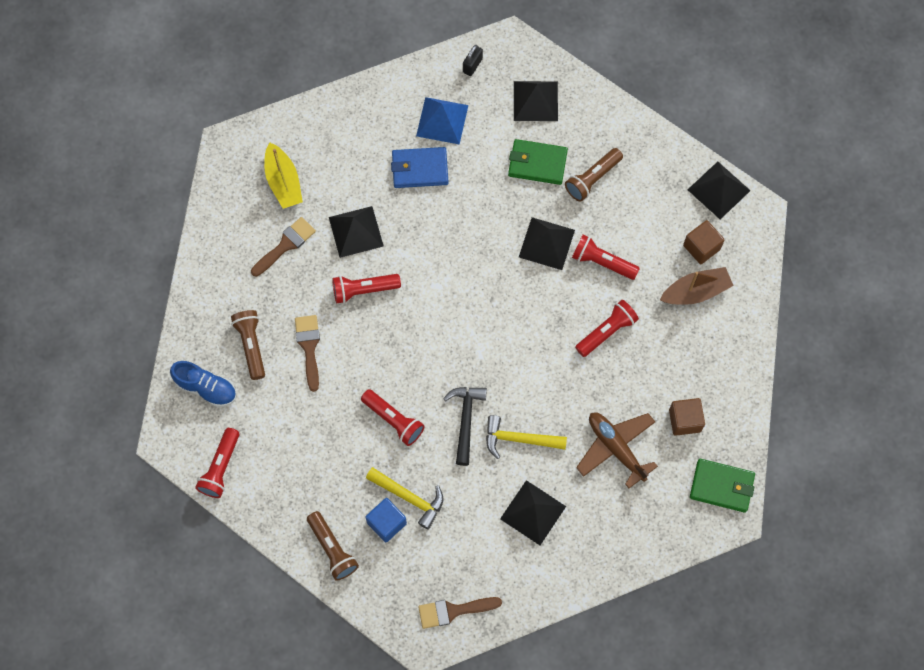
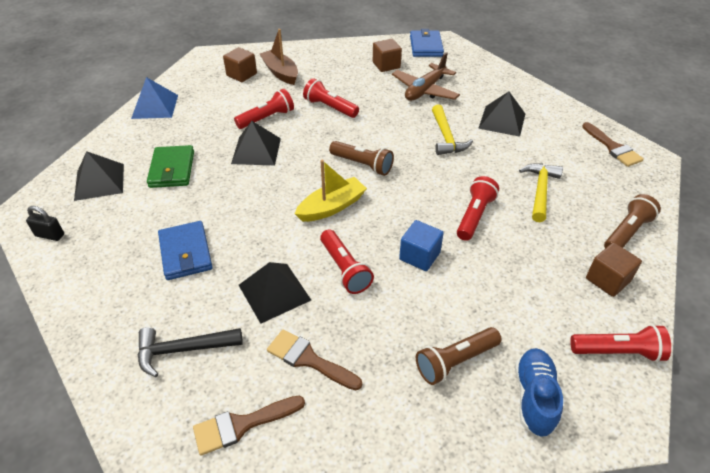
camera: 105 degrees left, 25 degrees down
(283, 182) = (217, 386): yellow boat -> yellow boat (331, 207)
(286, 500) = (607, 280): none -> brown cube
(309, 347) = (431, 302): brown brush -> brown brush (242, 425)
(386, 523) = (573, 201): blue cube -> blue cube (419, 256)
(442, 120) = (121, 246): blue pyramid -> blue pyramid (155, 106)
(466, 420) = (447, 169): black hammer -> black hammer (183, 350)
(592, 179) = (185, 135): brown flashlight -> brown flashlight (362, 165)
(602, 262) = (267, 118): red flashlight -> red flashlight turned 135 degrees counterclockwise
(718, 190) = (189, 73): black pyramid -> none
(722, 486) = (426, 46): green wallet -> blue wallet

